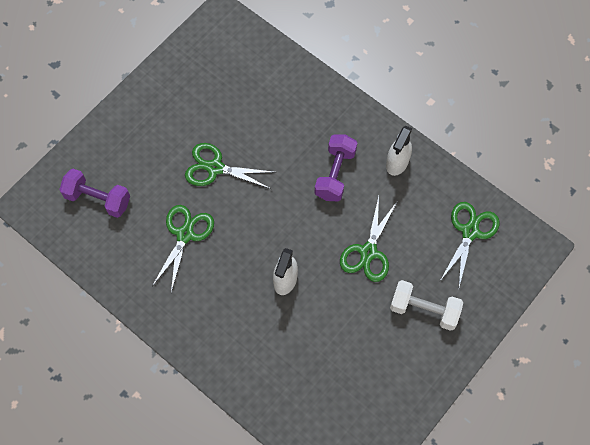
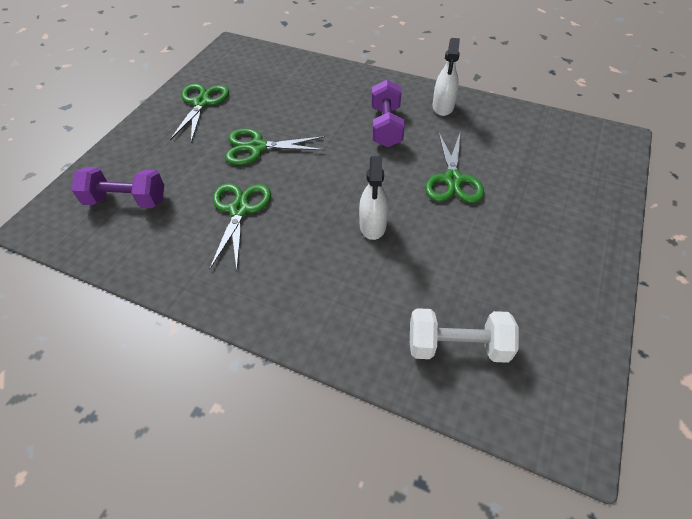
camera: 15 degrees left, 15 degrees down
(424, 310) = (542, 216): white dumbbell -> white dumbbell (457, 346)
(470, 231) = (545, 141): green scissors -> green scissors (201, 103)

